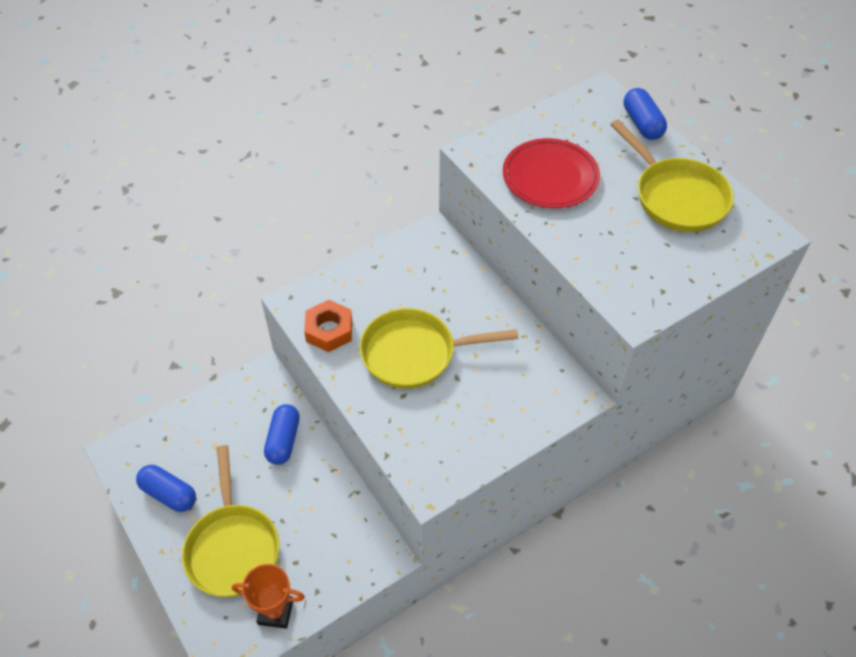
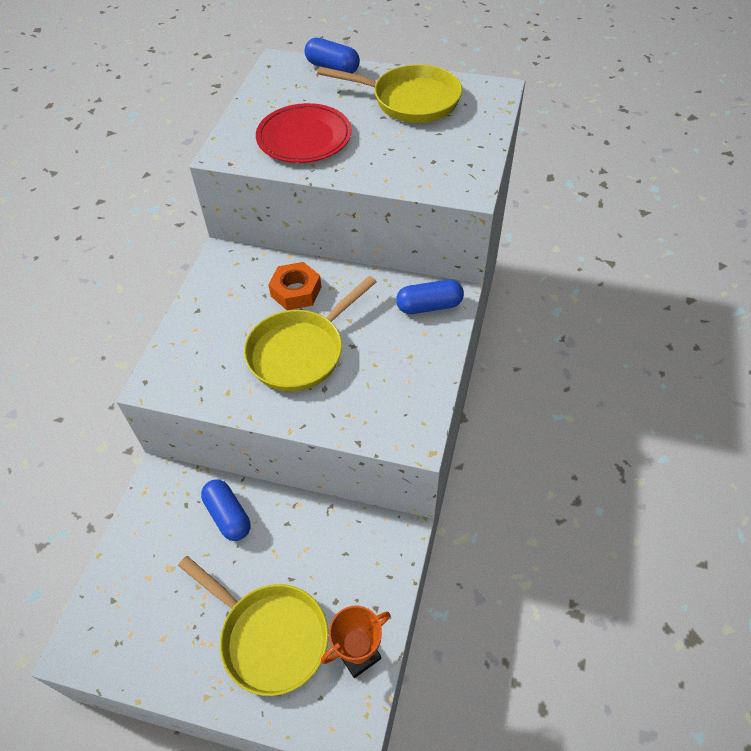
camera: 40 degrees left, 0 degrees up
(169, 494) = (164, 643): blue capsule -> blue capsule (429, 306)
(329, 330) = (209, 384): orange nut -> orange nut (296, 291)

